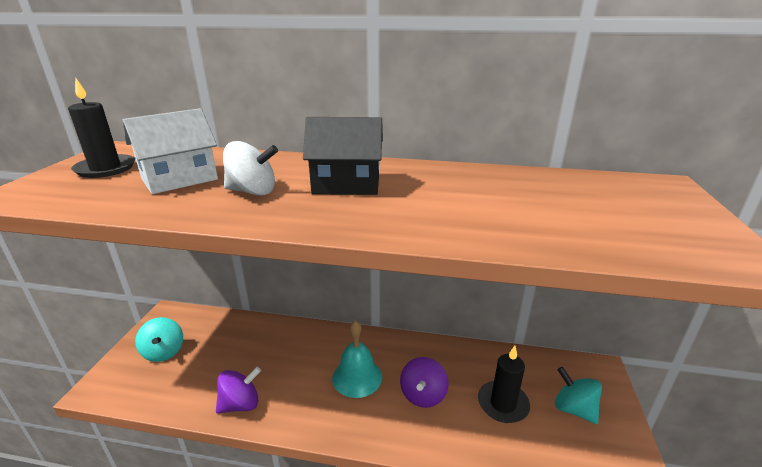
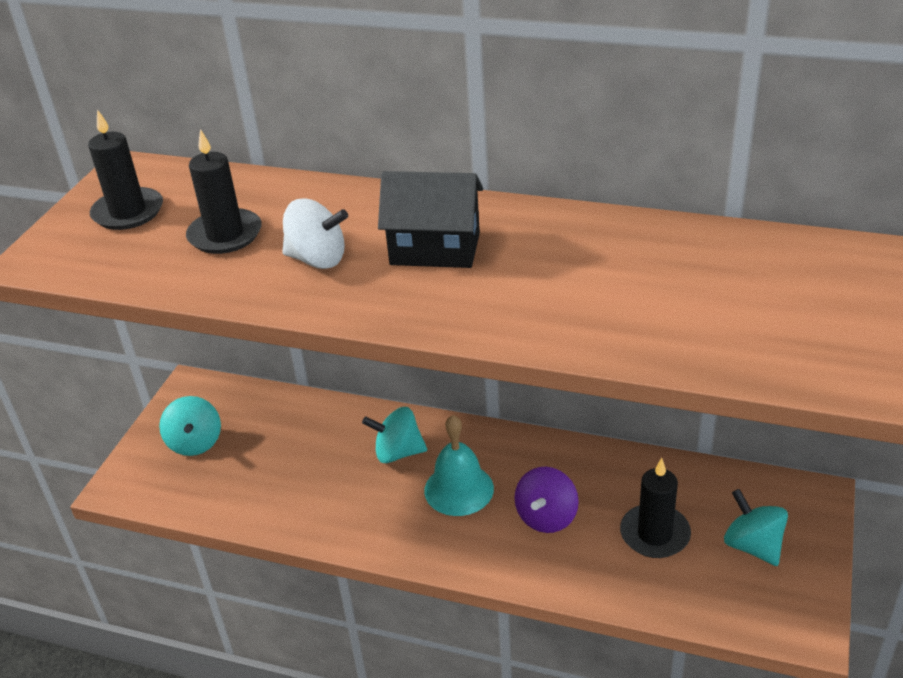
camera: 10 degrees right, 10 degrees up
(180, 179) = (225, 235): white house -> black candle
(241, 404) = (303, 516): purple spinning top -> none
(312, 352) = (398, 452): none -> turquoise spinning top

